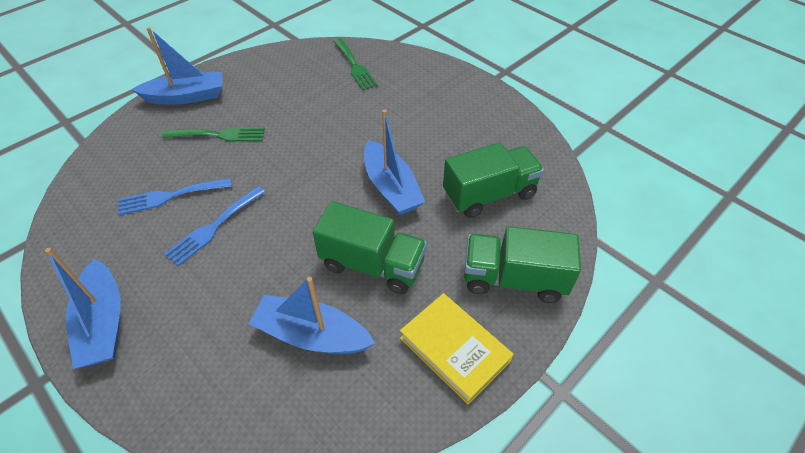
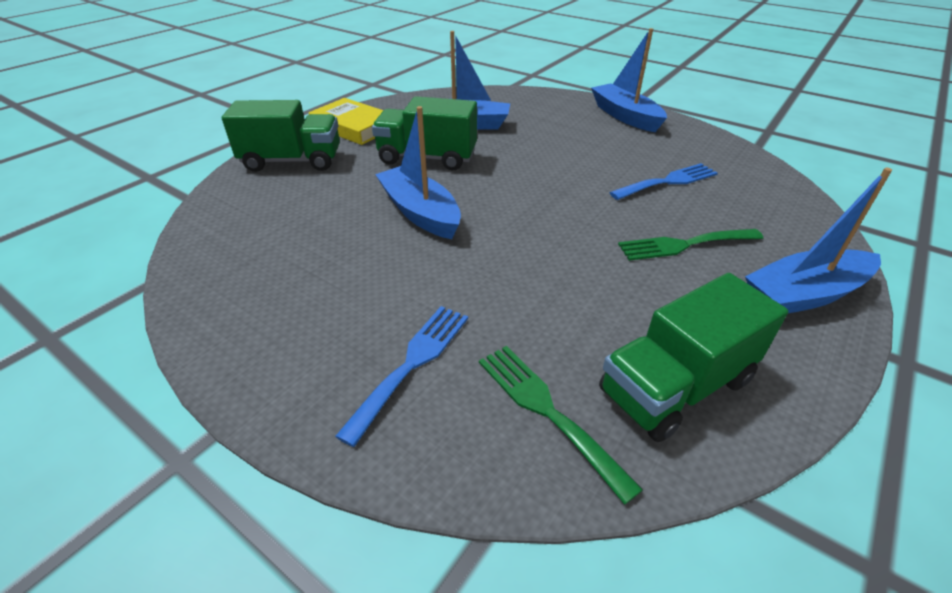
camera: 170 degrees right, 10 degrees down
(214, 227) = (596, 165): blue fork -> blue fork (412, 363)
(489, 194) = (296, 218): green truck -> green truck (675, 386)

